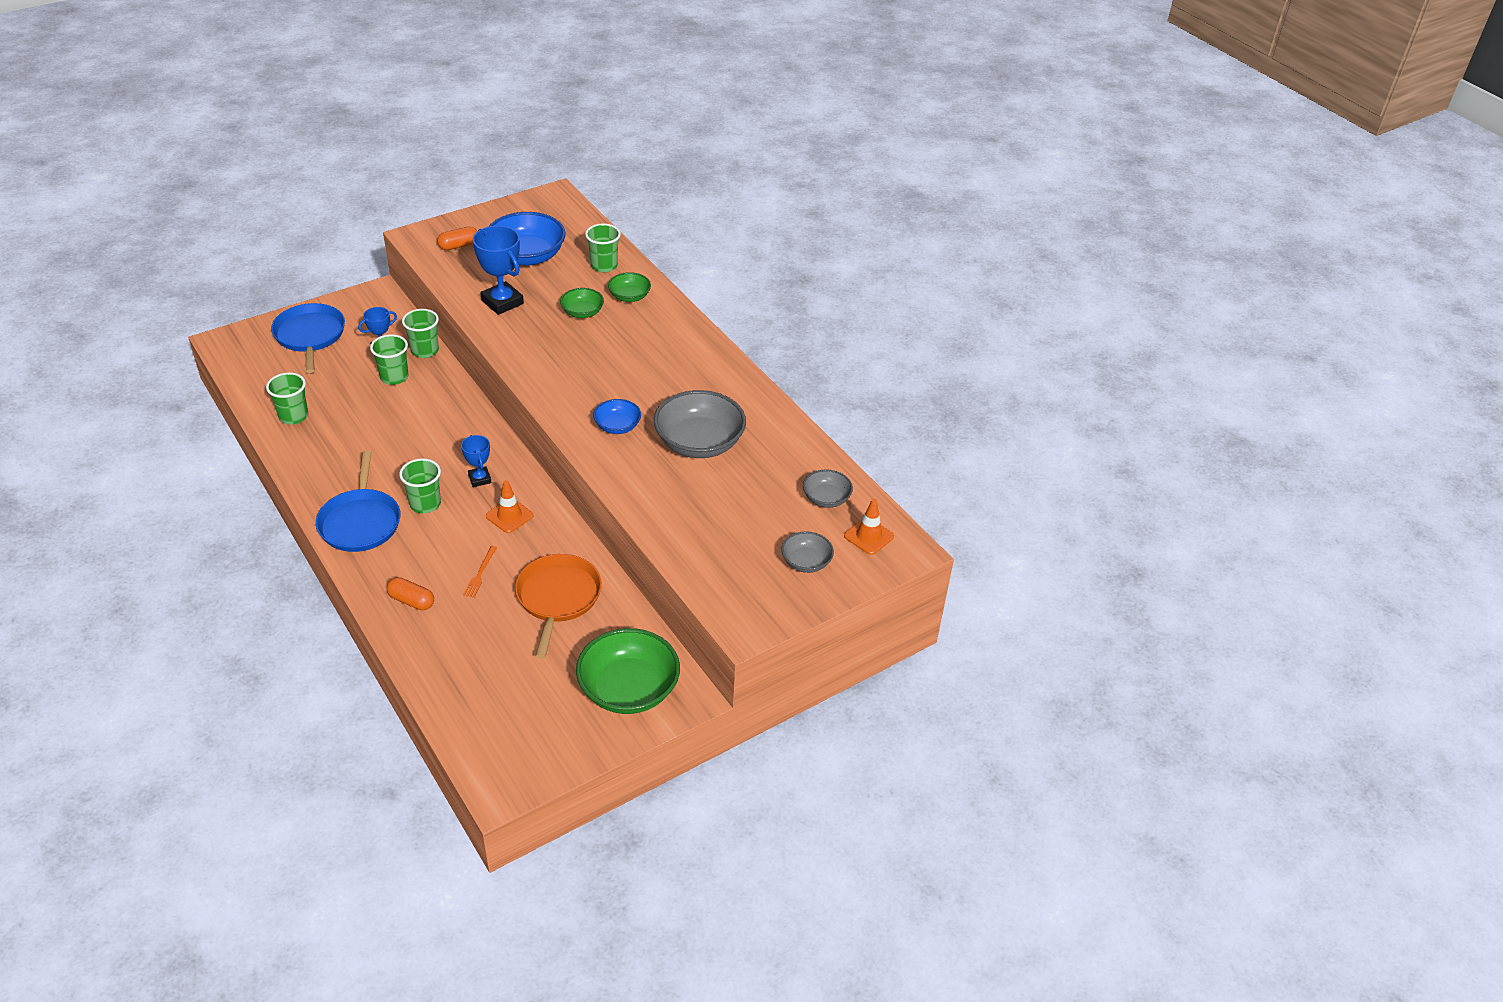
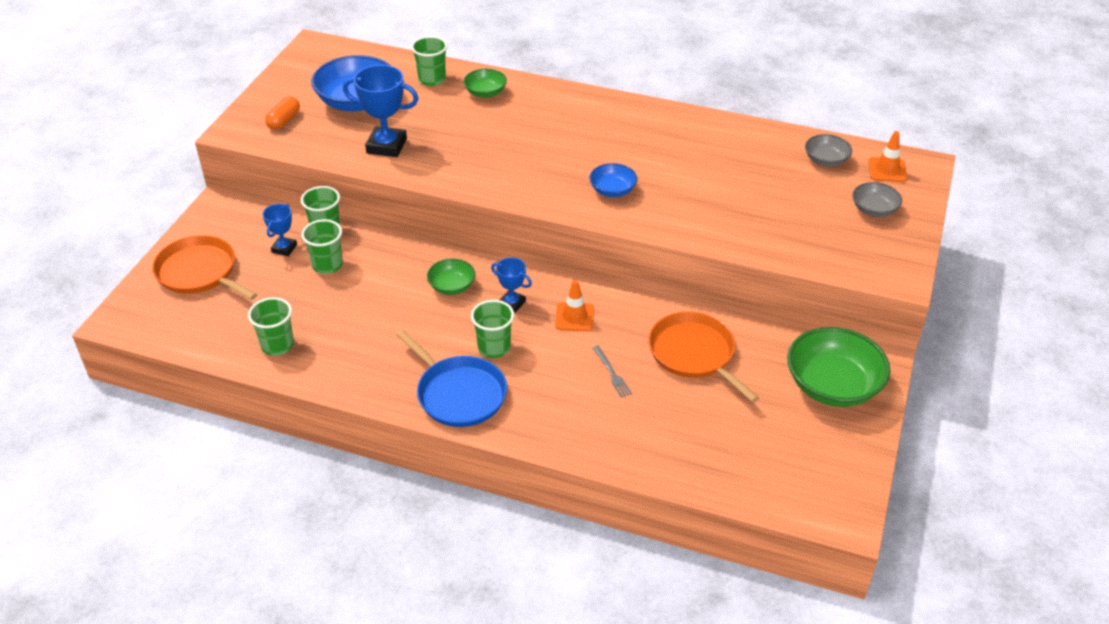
camera: 35 degrees left, 0 degrees up
(310, 336) = (200, 272): blue pan -> orange pan
(411, 601) = (587, 427): orange capsule -> none
(480, 574) = (612, 373): orange fork -> grey fork
(582, 312) = (465, 122): green bowl -> green bowl (452, 286)
(699, 443) = (688, 170): grey bowl -> none

